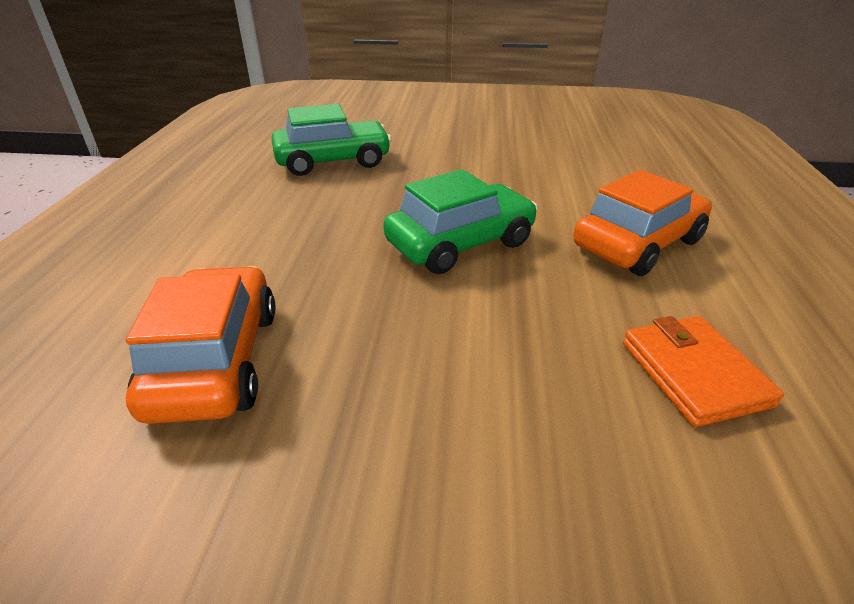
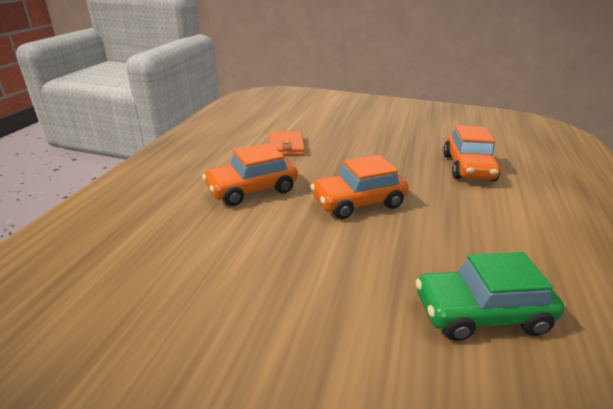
camera: 170 degrees left, 5 degrees down
(460, 243) = (358, 202): green car -> orange car

